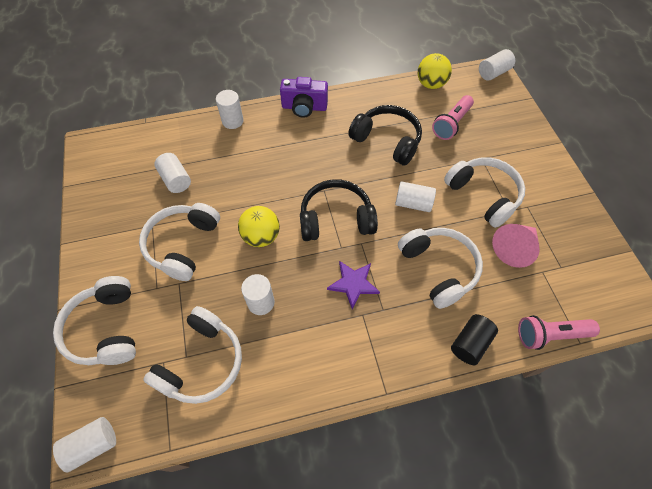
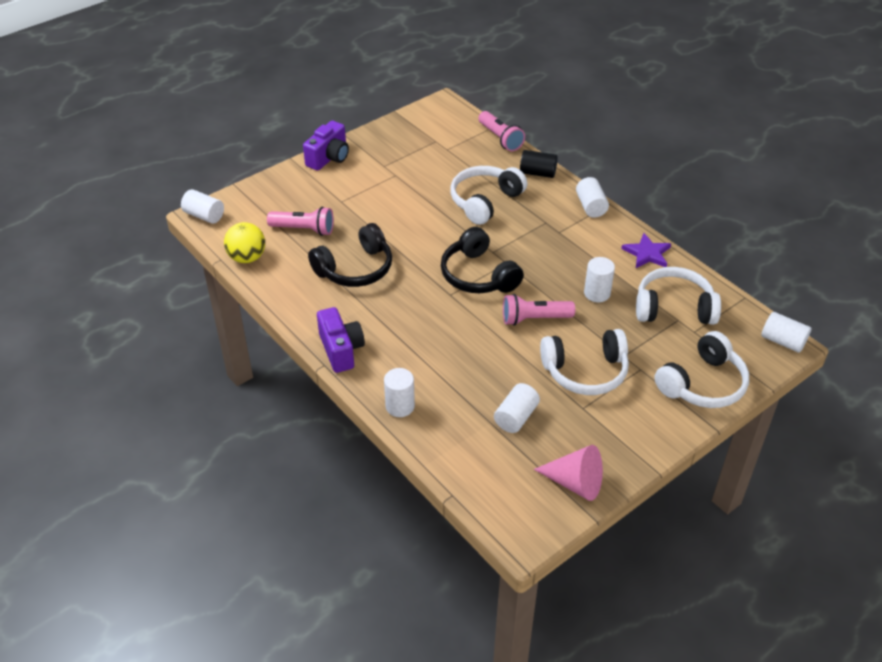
camera: 115 degrees left, 15 degrees down
(261, 236) = (534, 319): yellow ball -> pink flashlight
(353, 284) = (536, 244): purple star -> purple star (647, 253)
(387, 141) = (355, 268): black headphones -> black headphones turned 135 degrees counterclockwise
(413, 203) = (426, 231): white cylinder -> white cylinder (591, 206)
(483, 195) = (387, 192): white headphones -> none
(514, 248) = (435, 166): pink cone -> pink cone (575, 483)
(552, 169) = (329, 158): none -> purple camera

